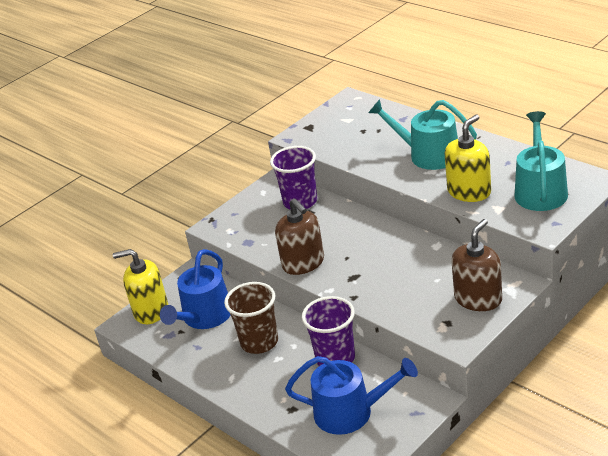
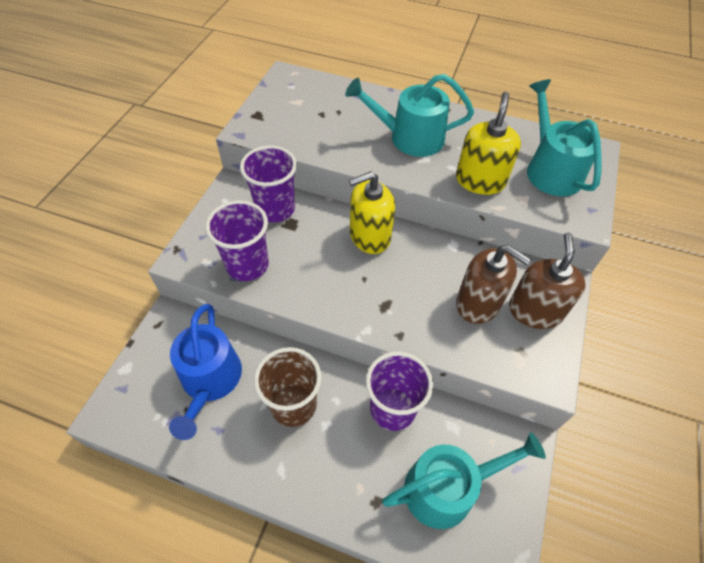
camera: 30 degrees left, 20 degrees up
(151, 311) = (136, 385): yellow soap dispenser -> yellow soap dispenser (369, 236)
(259, 236) = (247, 265): none -> purple cup
(303, 263) = (317, 295): brown soap dispenser -> brown soap dispenser (478, 303)
(351, 412) = (447, 488): blue watering can -> turquoise watering can

